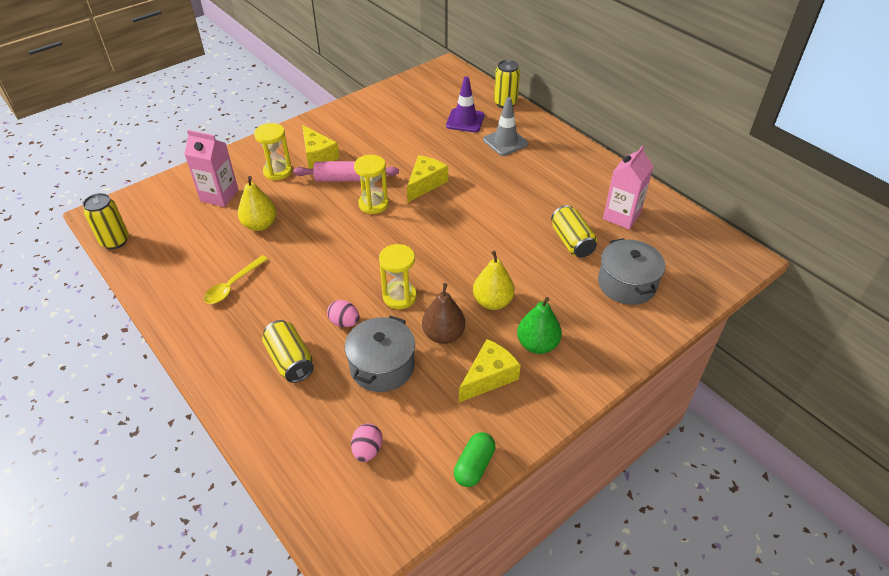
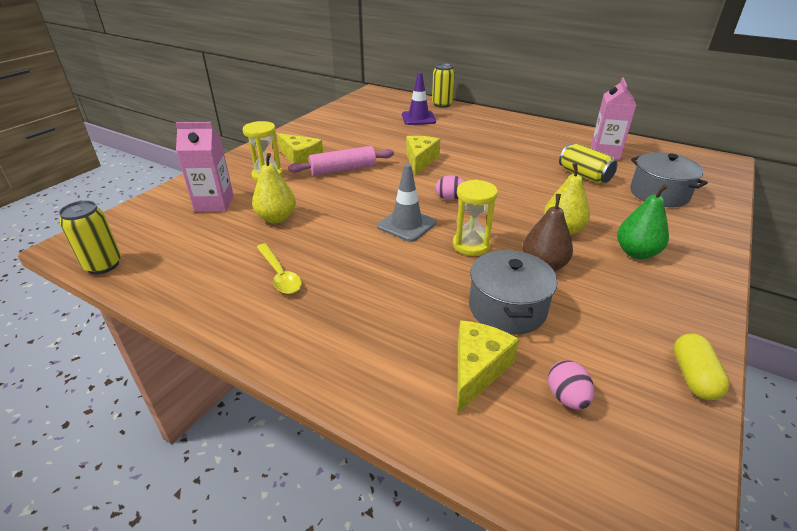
camera: 20 degrees left, 10 degrees down
(233, 285) = (280, 275): yellow spoon -> yellow spoon turned 45 degrees counterclockwise
(290, 360) = (400, 329): yellow can -> none
(344, 322) = (433, 279): pink egg -> pink egg (450, 198)
(373, 204) = (384, 182): yellow hourglass -> none
(474, 466) = (693, 377): green capsule -> yellow capsule
(488, 377) = (621, 290): yellow cheese -> yellow cheese (477, 369)
(505, 142) = (464, 125): grey traffic cone -> grey traffic cone (406, 225)

